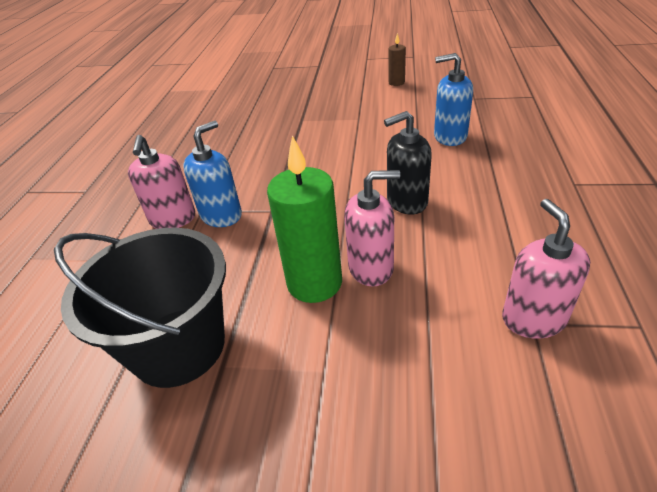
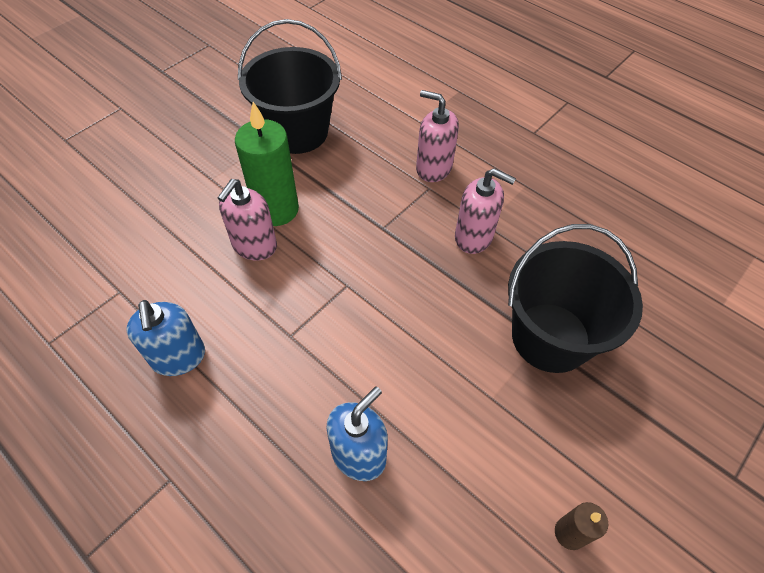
camera: 120 degrees right, 15 degrees up
(221, 215) = (408, 196): blue soap dispenser -> blue soap dispenser (179, 357)
(295, 118) = (550, 337): none -> black bucket
(406, 202) = (297, 321): black soap dispenser -> none
(533, 318) = (120, 294): pink soap dispenser -> pink soap dispenser (474, 237)

